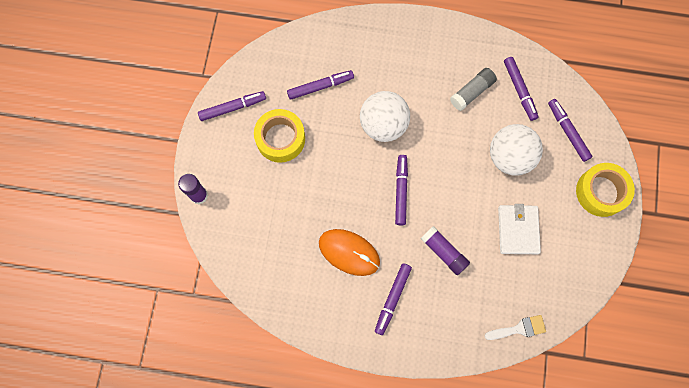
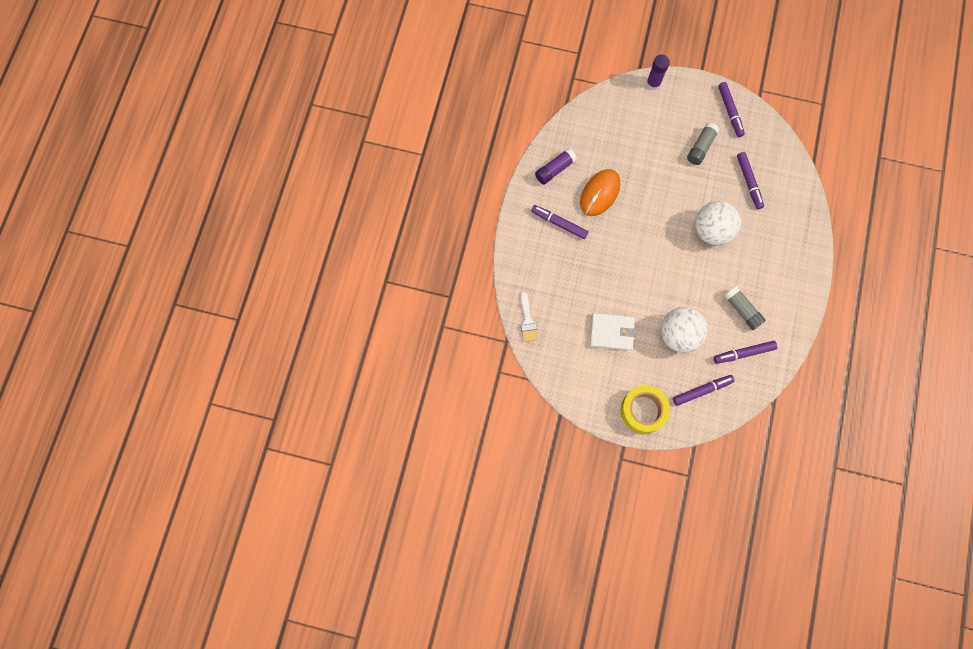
camera: 95 degrees right, 0 degrees up
(280, 139) = (701, 147): yellow tape -> grey glue stick
(401, 191) = (651, 239): purple marker -> none
(444, 252) = (596, 268): purple glue stick -> purple glue stick (555, 169)

